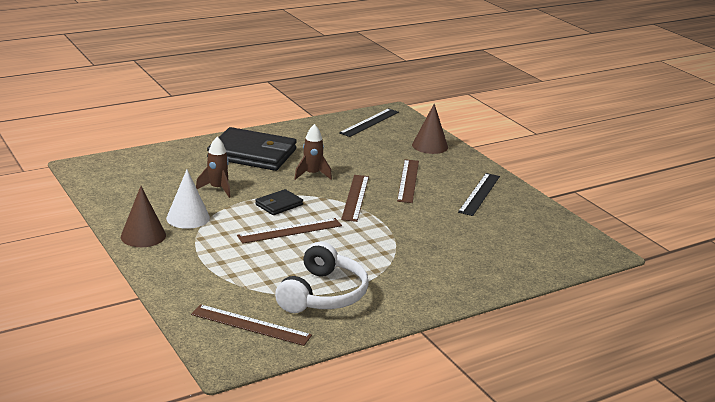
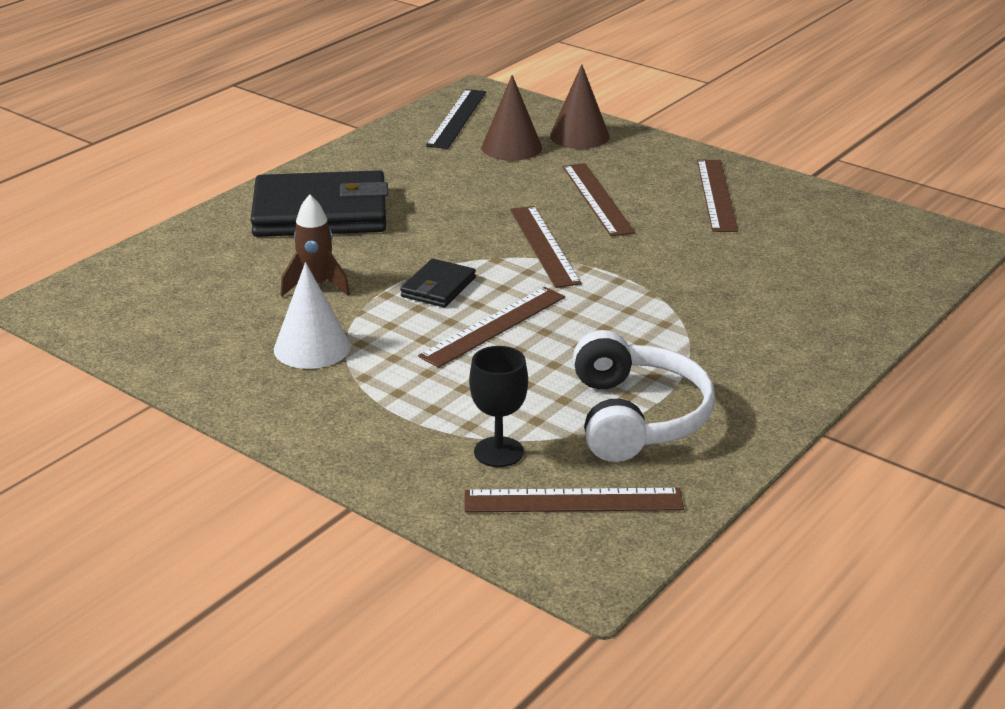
camera: 20 degrees left, 5 degrees up
(143, 236) = (265, 399): brown cone -> brown cone (511, 147)
(234, 291) = (498, 452): none -> black goblet
(312, 174) = (445, 224): brown rocket -> none
(479, 194) = (716, 195): black ruler -> brown ruler

